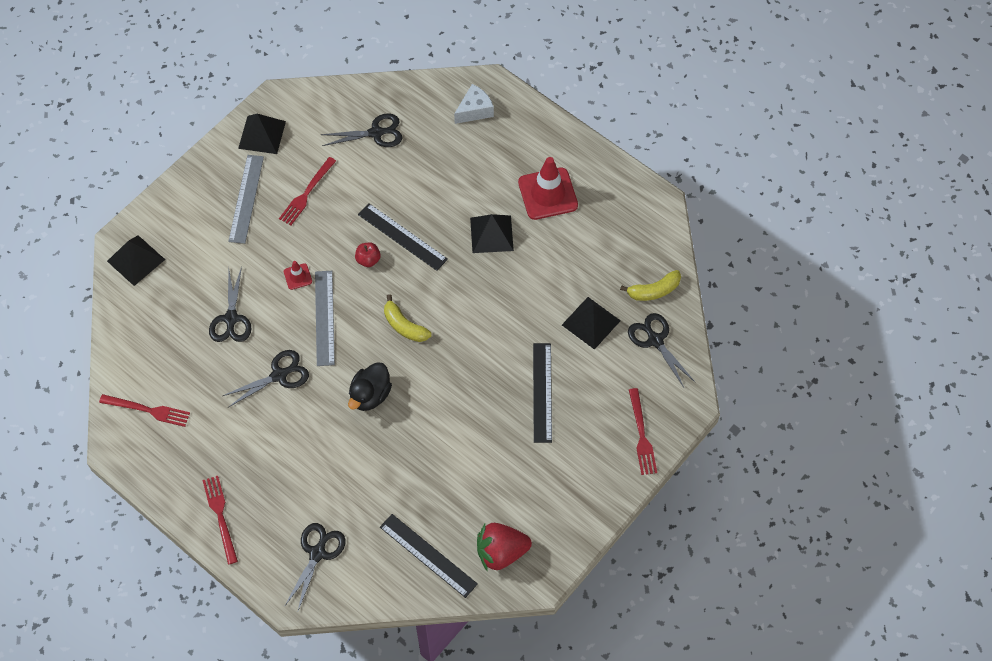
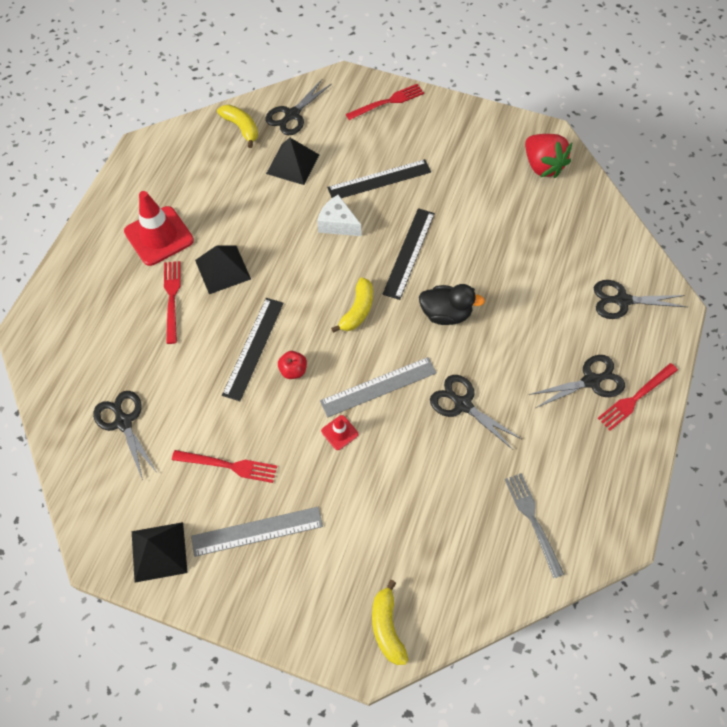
camera: 110 degrees left, 0 degrees up
(136, 260) = (387, 627): black pyramid -> yellow banana
(148, 410) = (564, 521): red fork -> red fork (172, 298)
(160, 388) = (533, 520): none -> grey fork
(231, 319) = (418, 481): black scissors -> black scissors (591, 381)
(428, 555) = (575, 216): black ruler -> black ruler (409, 253)
(474, 110) = (68, 333): white cheese -> white cheese (337, 224)

